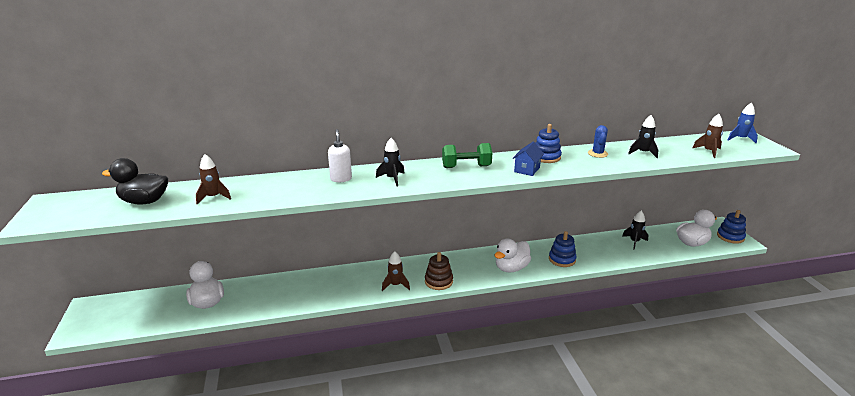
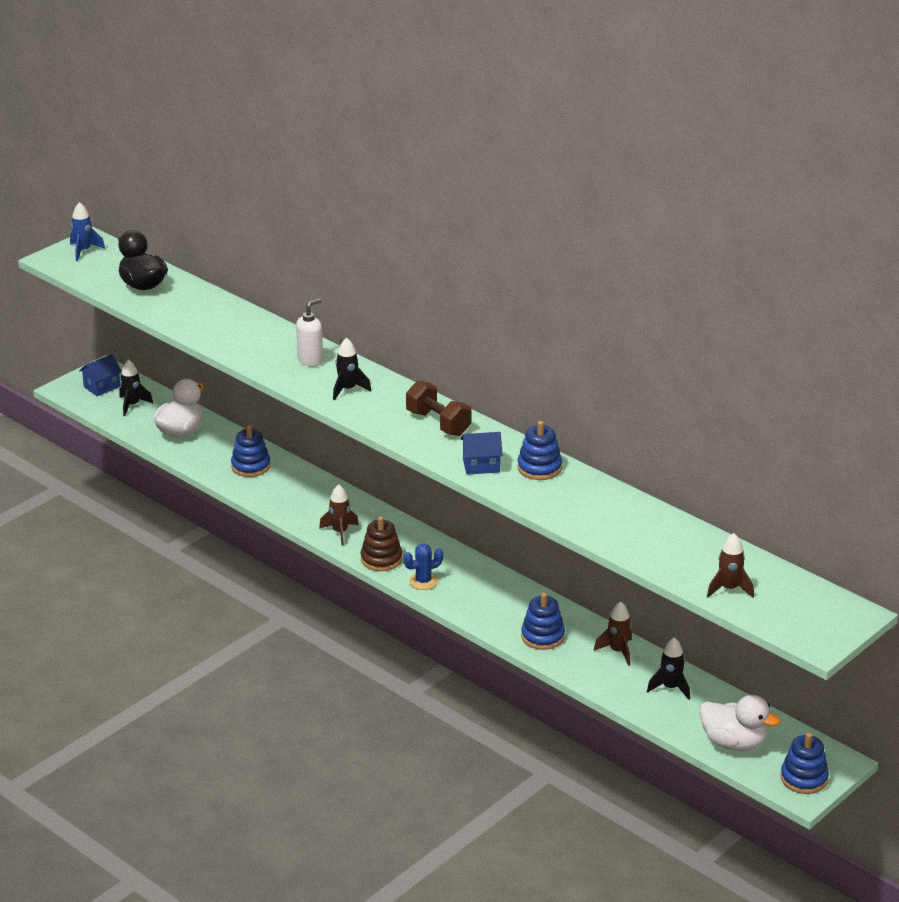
camera: 55 degrees right, 5 degrees up
(103, 315) = (102, 387): none -> blue house
(214, 197) = (189, 313): brown rocket -> brown rocket (618, 651)
(286, 290) = (250, 466): none -> blue stacking toy
(466, 167) = (438, 423): green dumbbell -> brown dumbbell
(511, 268) = (473, 602): white duck -> none
(597, 154) = (602, 502): blue cactus -> blue cactus (423, 581)
(643, 153) = (652, 537): black rocket -> black rocket (132, 405)
(740, 139) = (829, 611): blue rocket -> blue rocket (84, 251)

